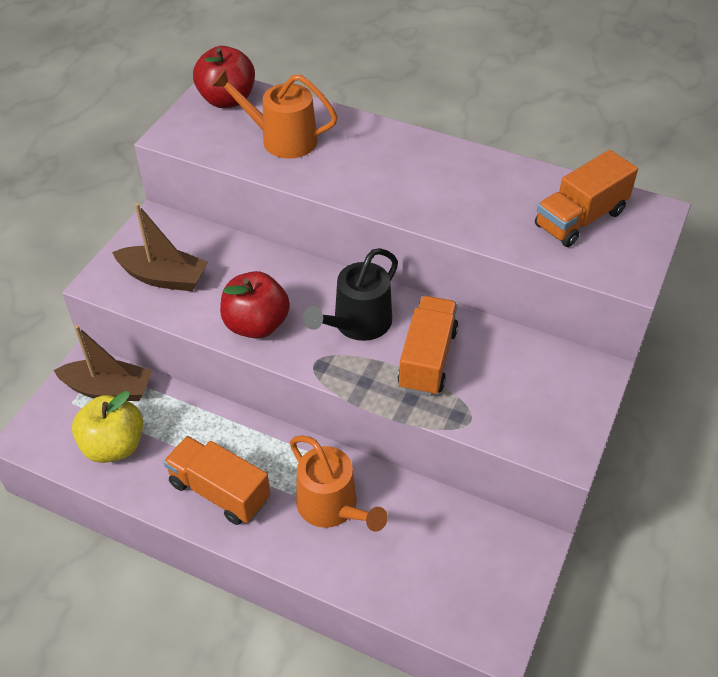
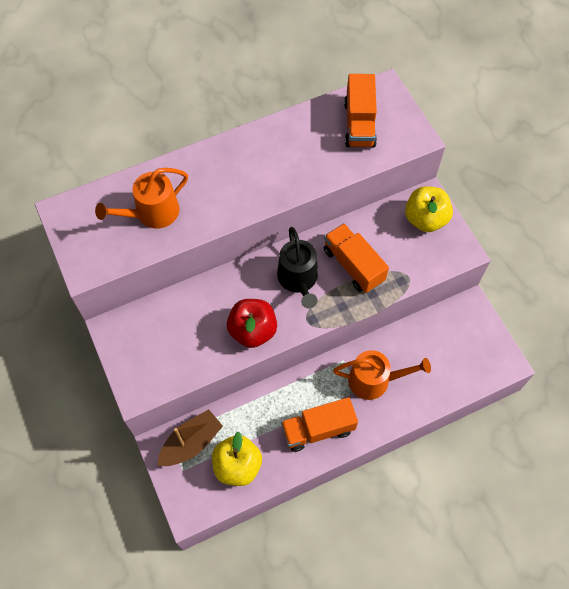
camera: 50 degrees left, 15 degrees up
(164, 277) = (167, 355): brown boat -> none
(227, 100) = (81, 216): red apple -> none
(565, 387) = (425, 219): none -> yellow apple

